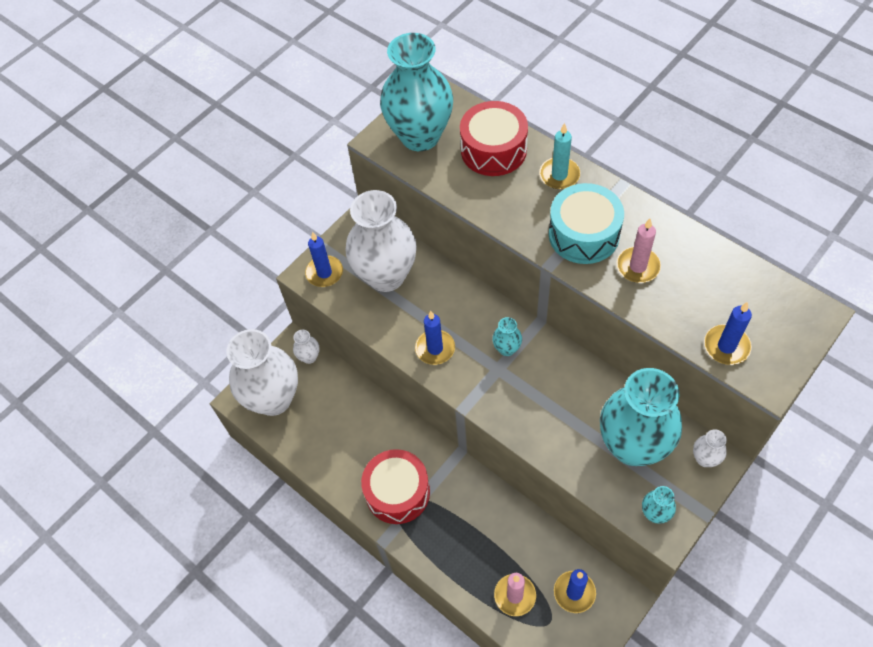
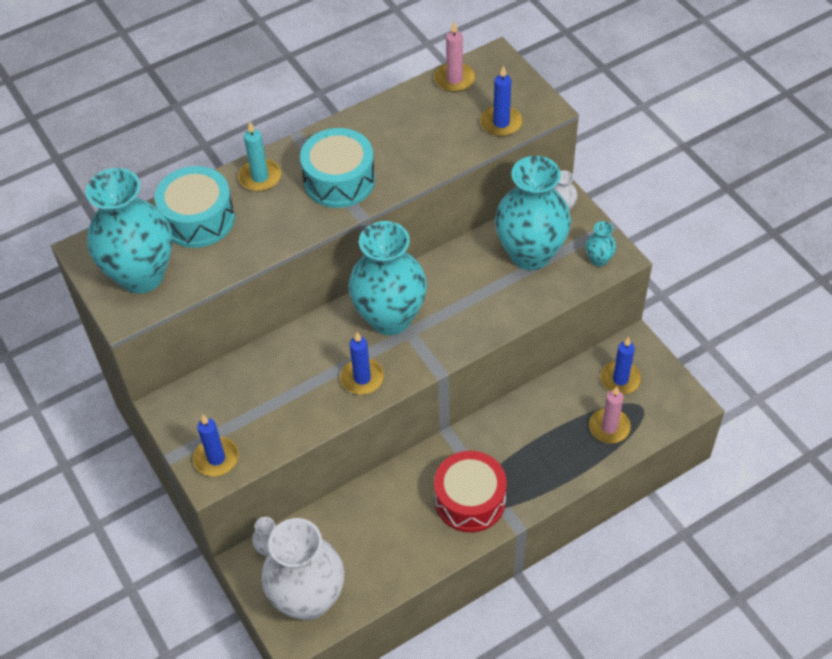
camera: 75 degrees left, 5 degrees down
(386, 276) = (251, 400): white vase -> none
(493, 150) = (198, 219): red drum -> turquoise drum
(507, 349) = (390, 318): turquoise vase -> turquoise vase, size x2.45
(638, 266) = (394, 153): pink candle -> pink candle (454, 79)

